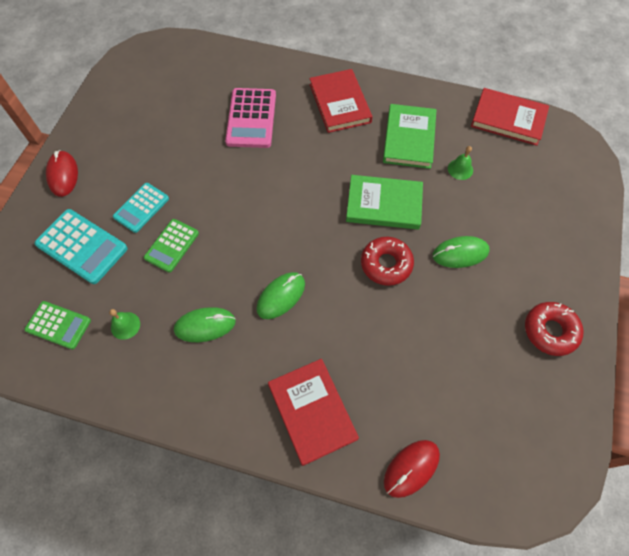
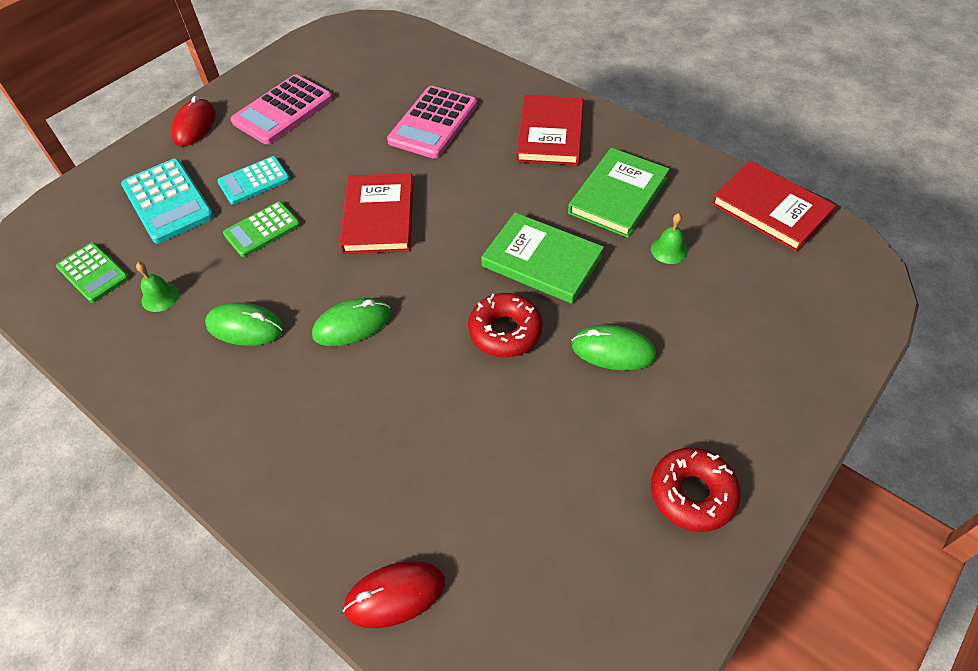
camera: 25 degrees right, 10 degrees down
(128, 141) = (283, 110): none -> pink calculator
(312, 411) = (310, 472): red book -> red book (378, 217)

